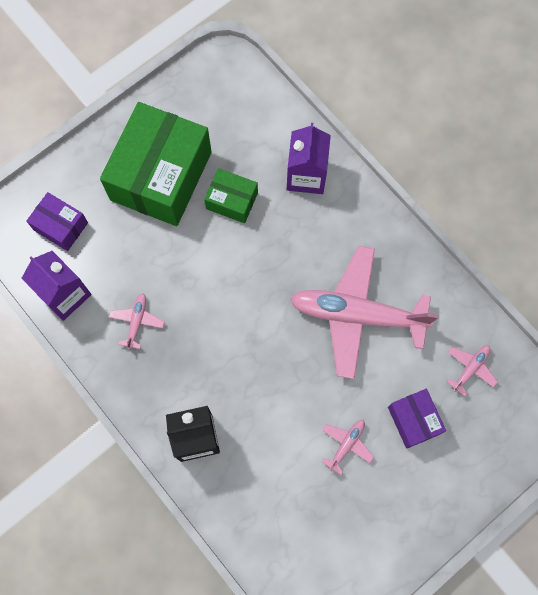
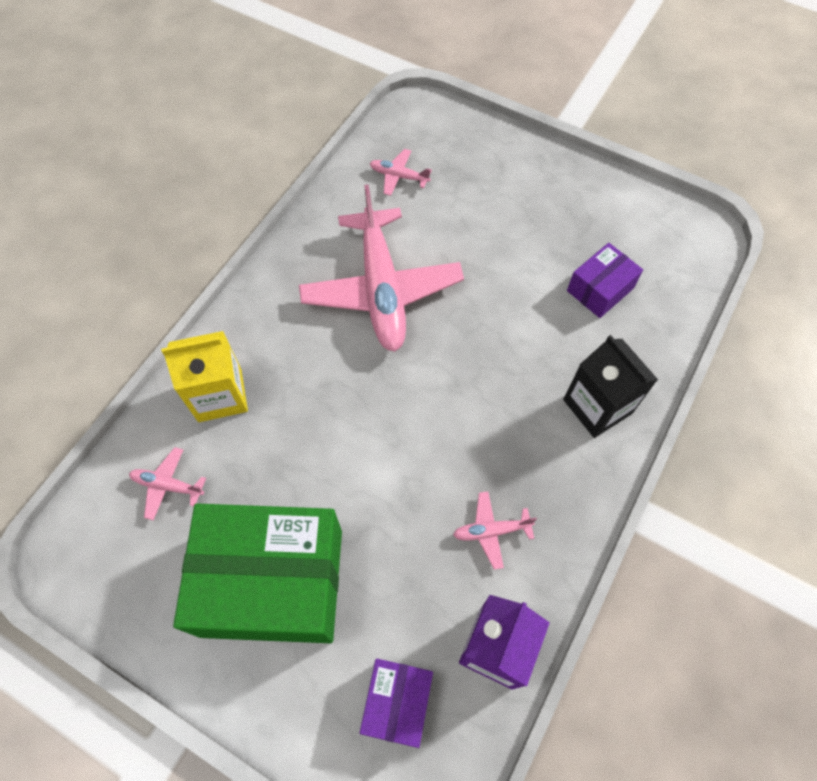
camera: 110 degrees left, 10 degrees down
(232, 201) = (282, 472): green box -> none
(306, 175) = (220, 395): purple carton -> yellow carton
(346, 445) = (528, 259): pink plane -> pink plane (167, 485)
(414, 420) = (474, 209): purple box -> purple box (600, 289)

